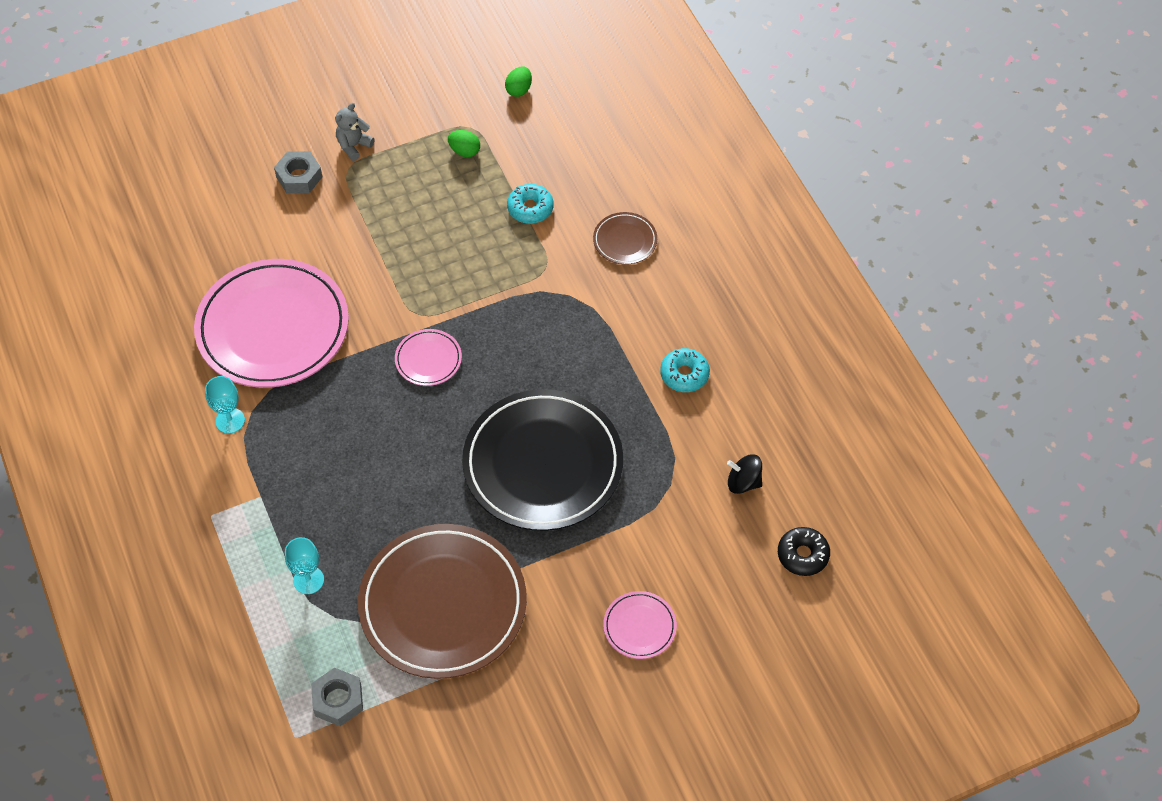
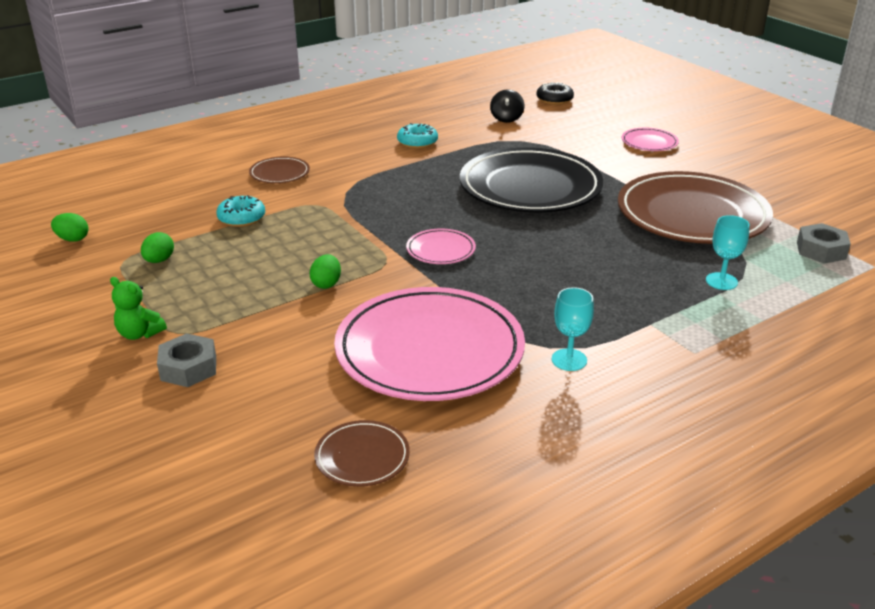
camera: 100 degrees left, 25 degrees down
(166, 273) = (362, 457): none -> brown plate
(354, 146) = (139, 334): grey teddy bear -> green teddy bear
(393, 267) = (326, 284): none -> green egg

